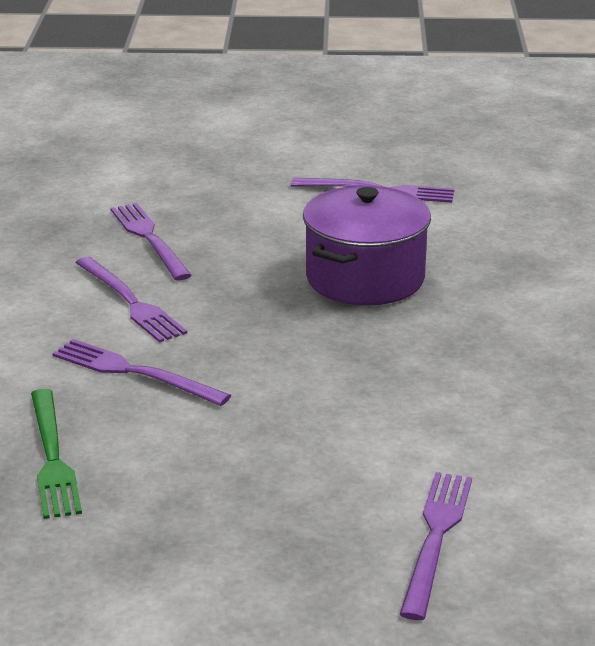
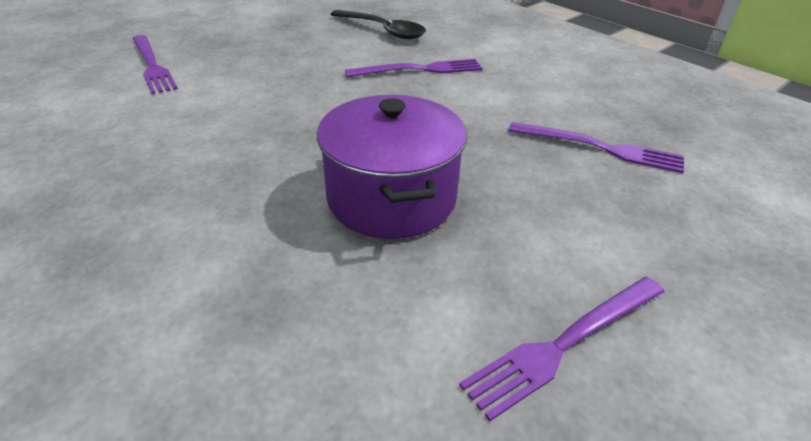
camera: 135 degrees right, 10 degrees up
(52, 457) = (383, 31): green fork -> black spoon
(130, 302) = (504, 101): purple fork -> none

